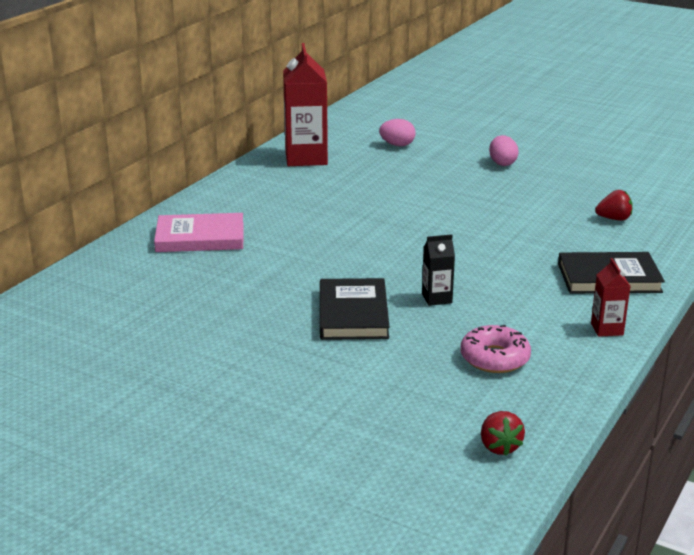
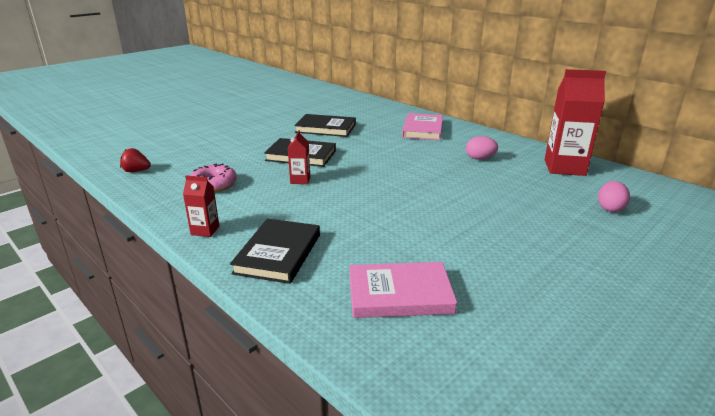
camera: 105 degrees right, 0 degrees up
(220, 315) = (325, 128): none -> black book
(437, 298) = (300, 180): black carton -> red carton
(502, 163) = (568, 258): pink egg -> pink egg (480, 158)
(614, 219) = (400, 294): red strawberry -> pink book

